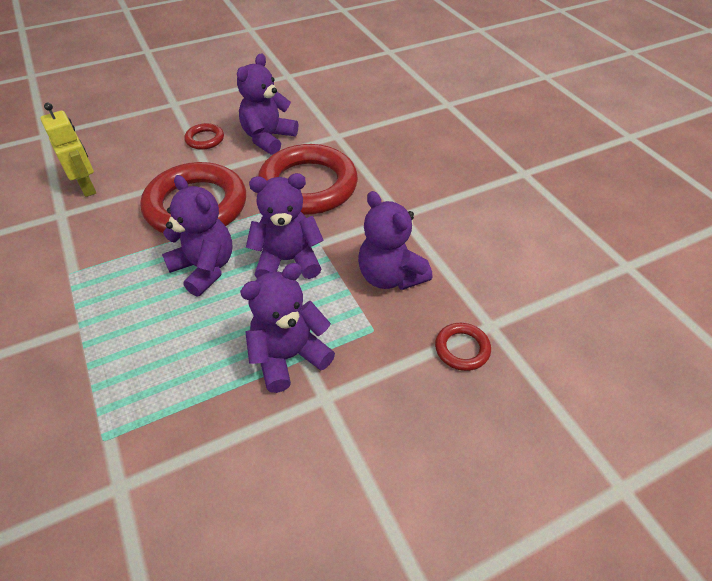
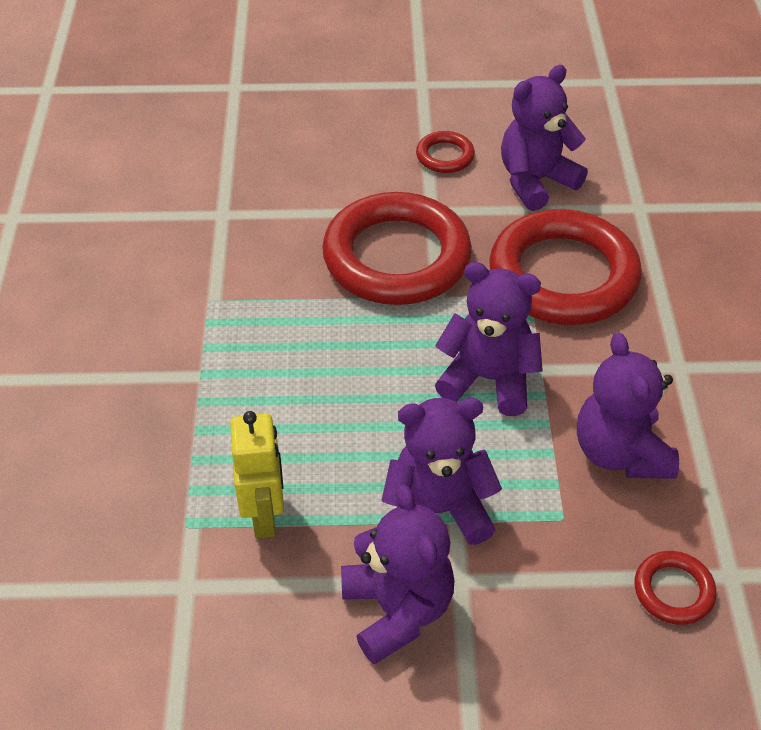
camera: 25 degrees right, 0 degrees up
(88, 187) = (267, 185): yellow robot -> yellow robot (264, 516)
(204, 268) = (375, 352): purple teddy bear -> purple teddy bear (397, 610)

